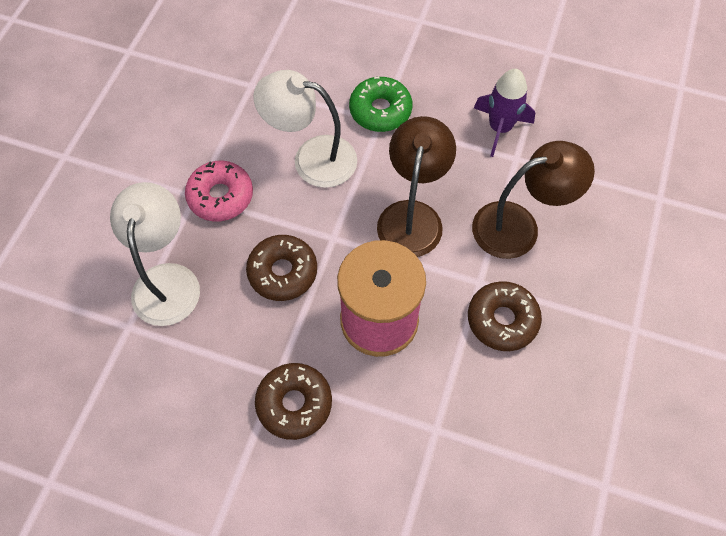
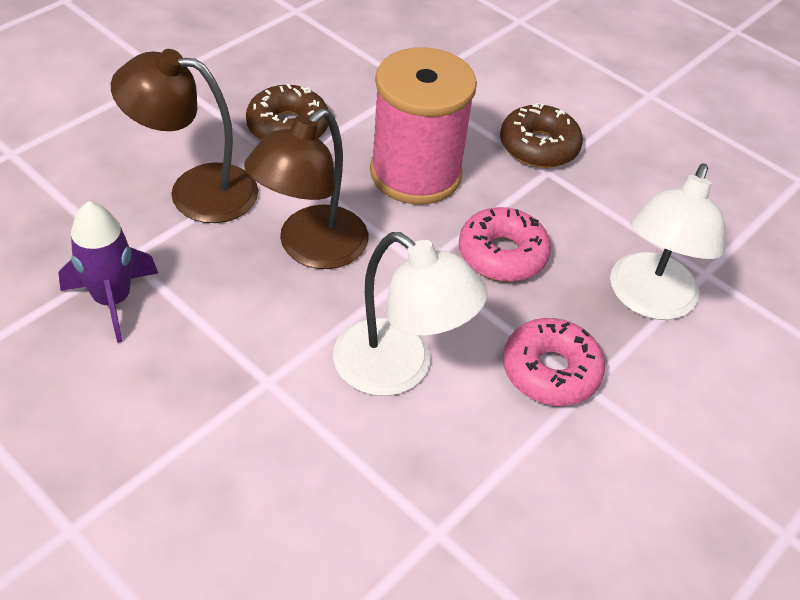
camera: 160 degrees left, 15 degrees down
(283, 272) = (502, 254): brown donut -> pink donut
(380, 110) = (257, 396): green donut -> none

